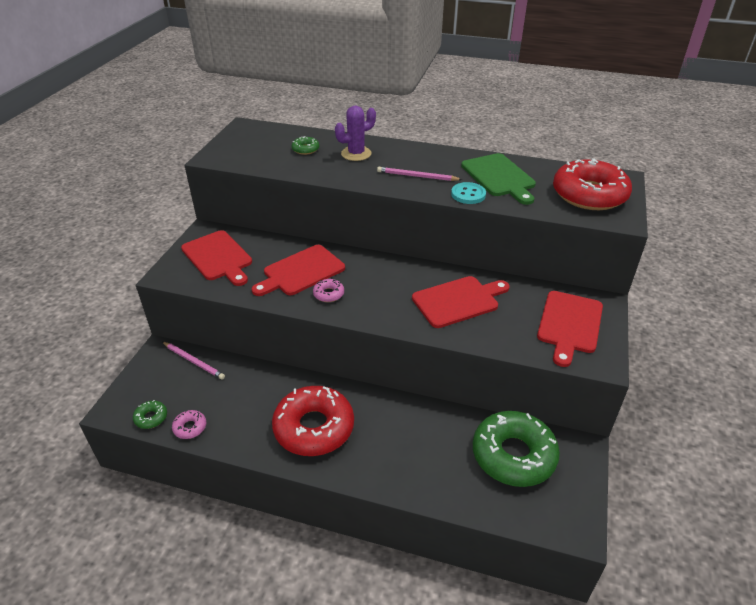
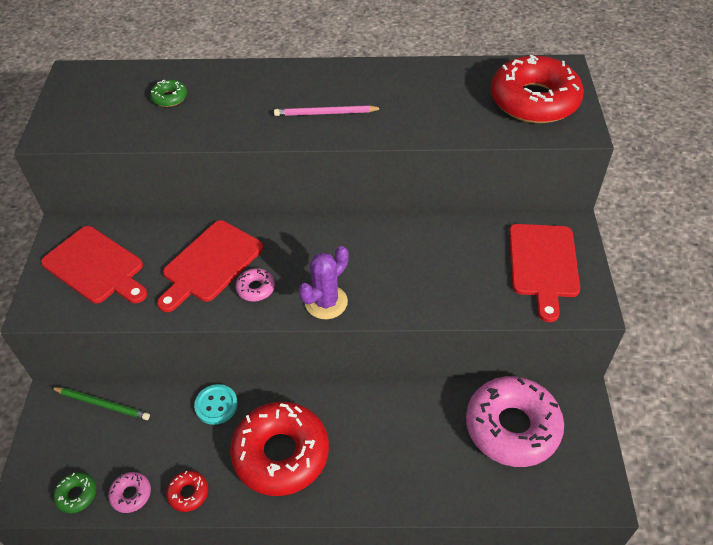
camera: 15 degrees left, 10 degrees up
(194, 361) = (102, 404): pink pencil -> green pencil
(232, 437) = (188, 493): none -> red donut
(356, 154) = (237, 92): purple cactus -> purple cactus (326, 302)
(458, 301) = (411, 262): red cutting board -> none
(468, 194) = (396, 129): turquoise button -> turquoise button (216, 405)
(499, 177) = (424, 94): green cutting board -> none
(513, 455) = (512, 427): green donut -> pink donut

